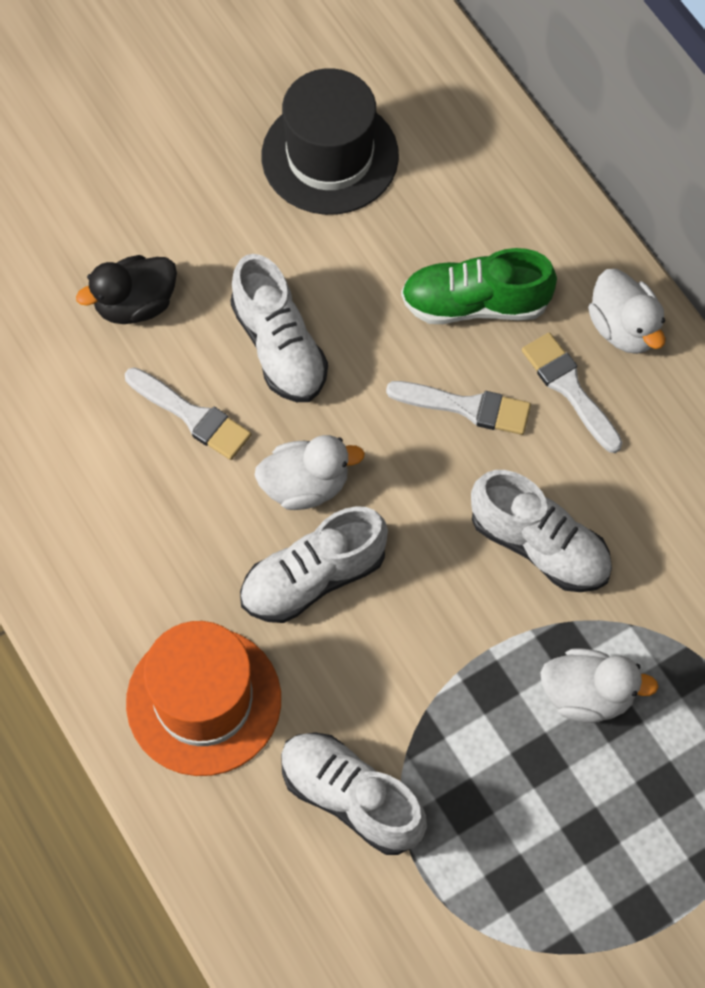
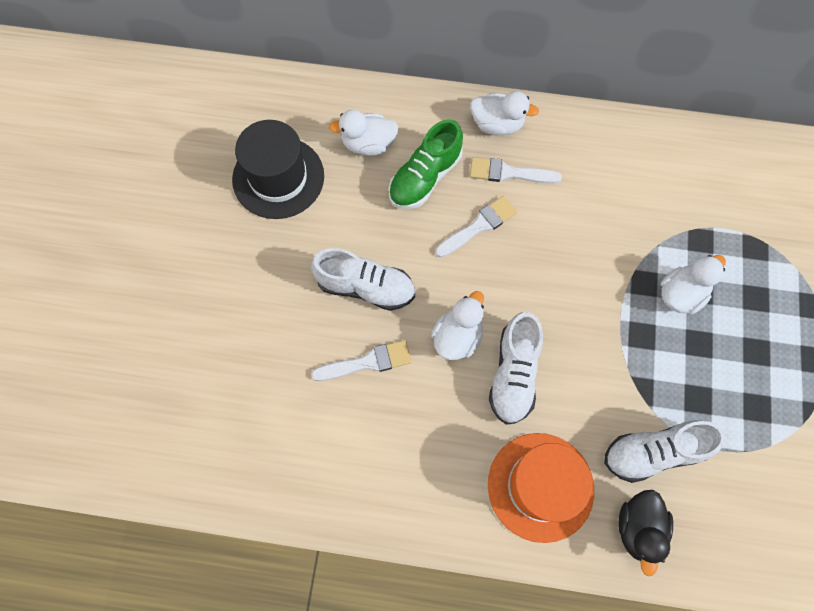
camera: 50 degrees left, 5 degrees up
(135, 304) = (274, 340): black duck -> black duck (638, 528)
(461, 213) = (368, 144): none -> white duck
(539, 545) = (582, 253): white shoe -> none

